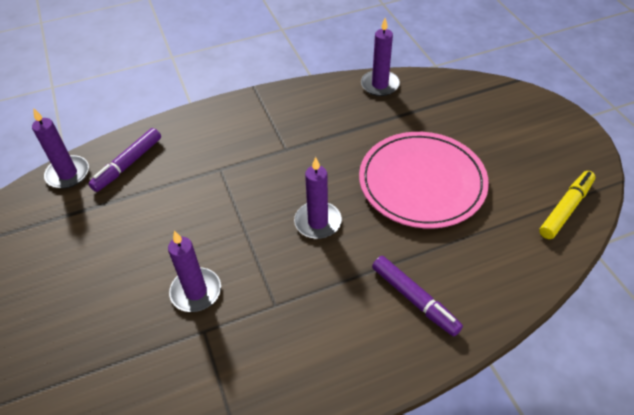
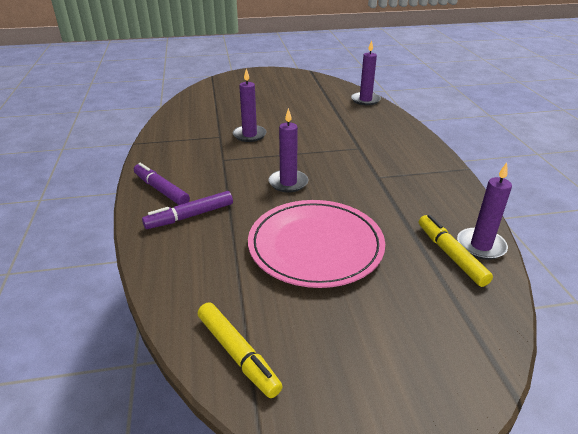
camera: 100 degrees right, 15 degrees down
(128, 164) = (371, 117): purple marker -> purple marker (161, 190)
(398, 101) = (450, 255): none -> yellow marker

